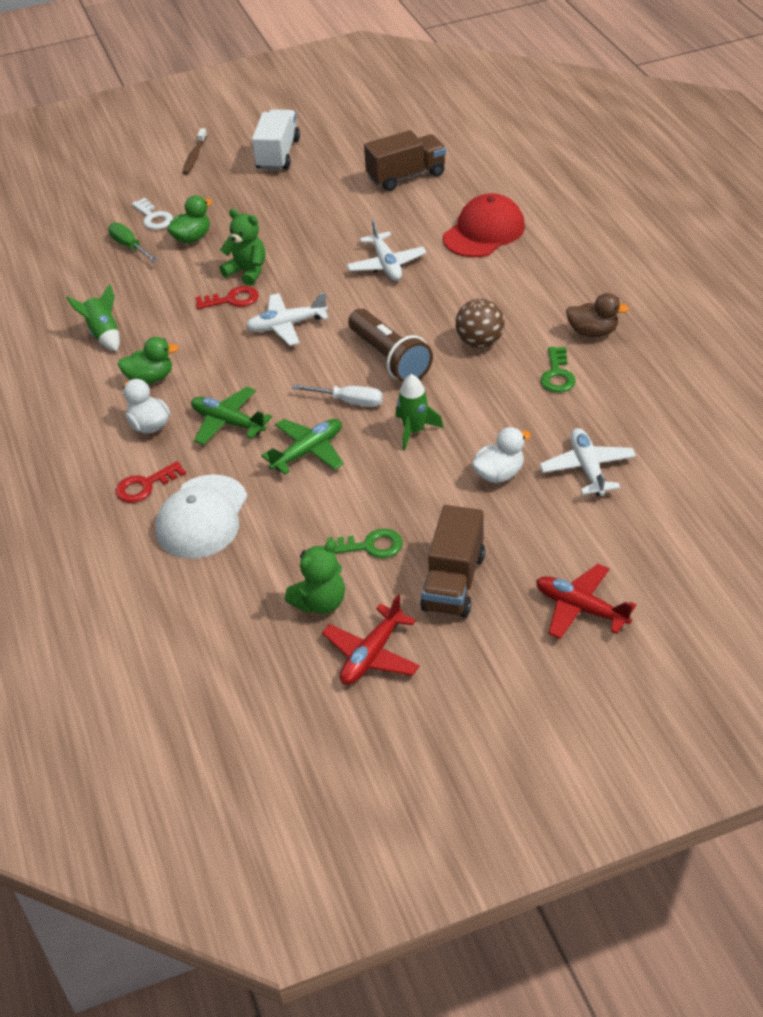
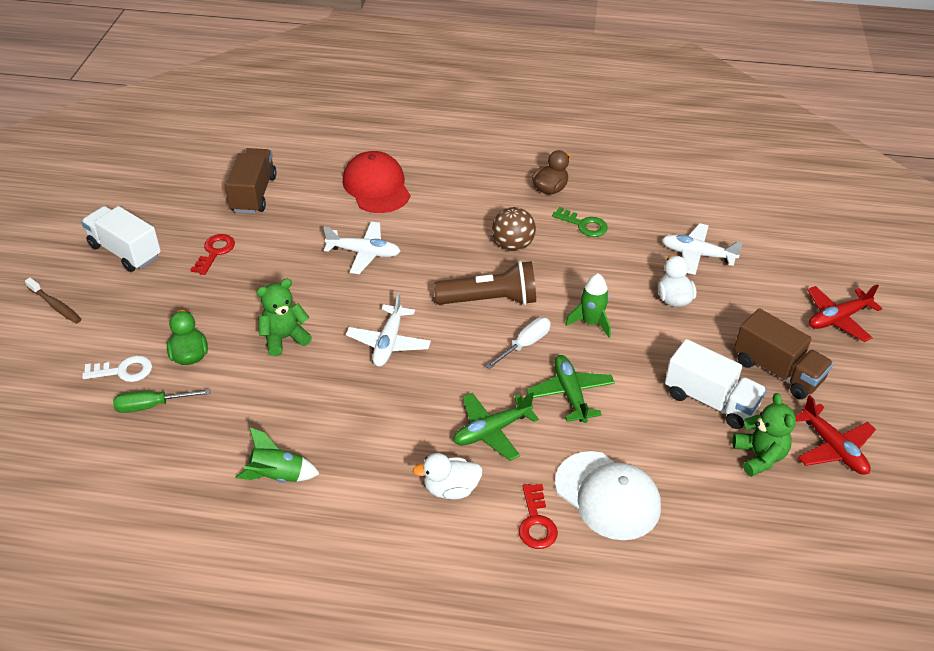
camera: 65 degrees left, 0 degrees up
(150, 378) = (380, 463): green duck -> none
(232, 300) = (316, 363): red key -> red key (215, 252)
(370, 546) = (710, 401): green key -> white truck

